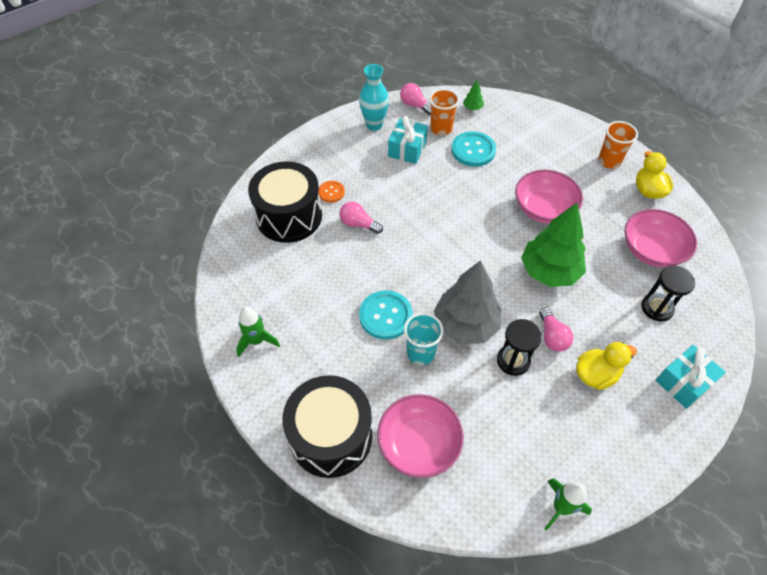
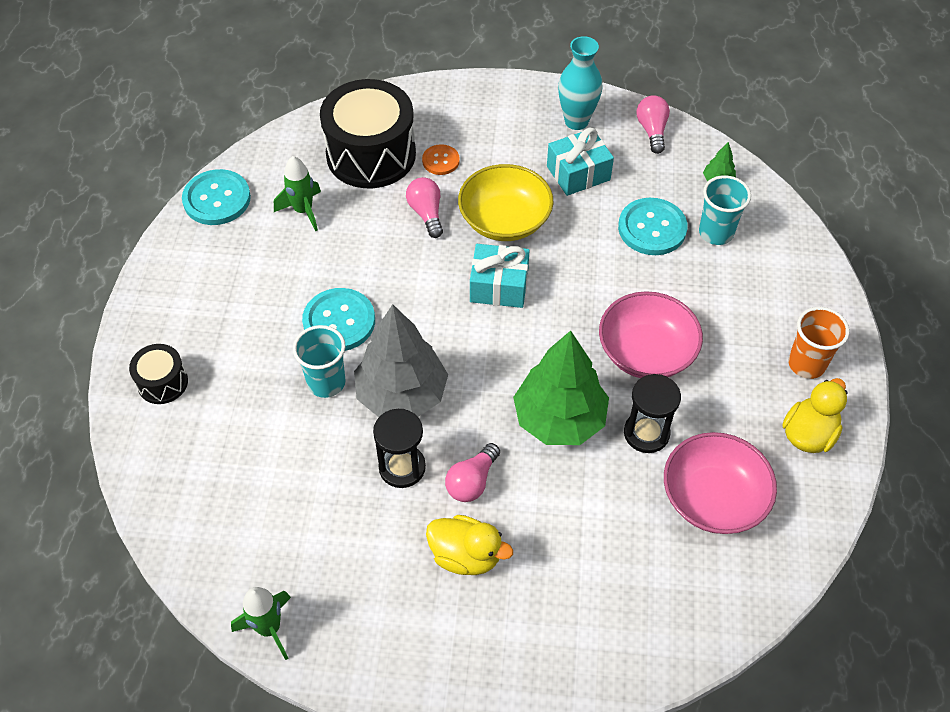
camera: 45 degrees right, 0 degrees up
(228, 307) = (217, 199): none -> turquoise button
(257, 341) = (204, 248): green rocket -> green rocket (303, 211)
(331, 436) = (162, 382): black drum -> black drum, size x0.49
(402, 198) = (505, 220): none -> yellow bowl
(419, 444) = (222, 457): pink bowl -> none
(441, 129) = (647, 178): orange cup -> none
(502, 132) = (716, 233): none -> turquoise cup
(657, 308) = (628, 557): black hourglass -> black hourglass (646, 433)
(683, 382) = (548, 650): turquoise gift -> turquoise gift (499, 286)

